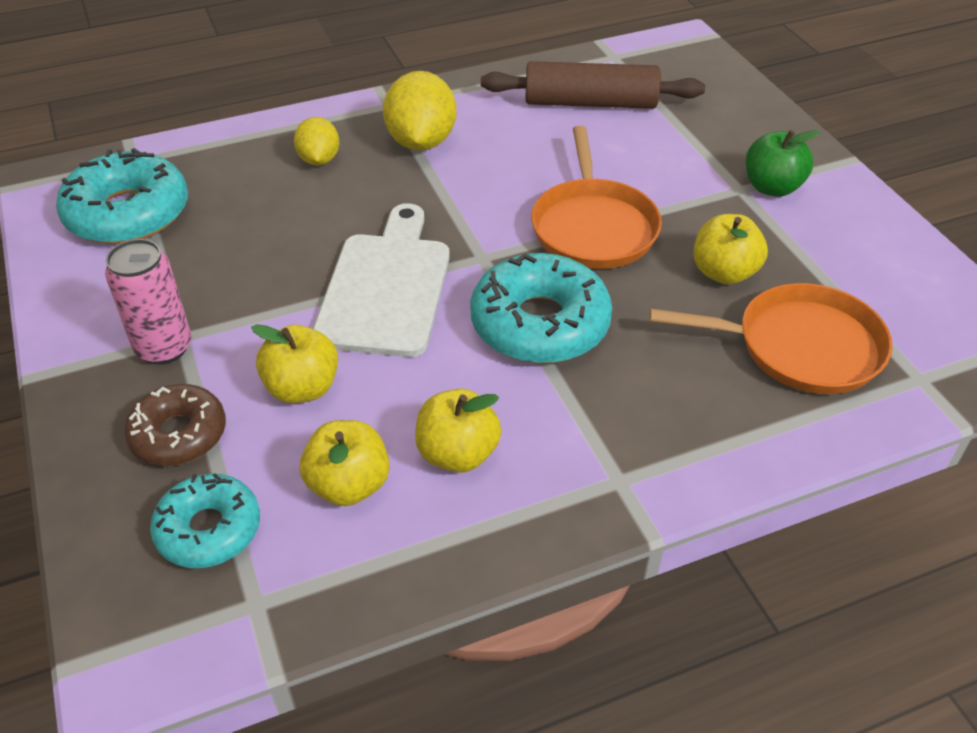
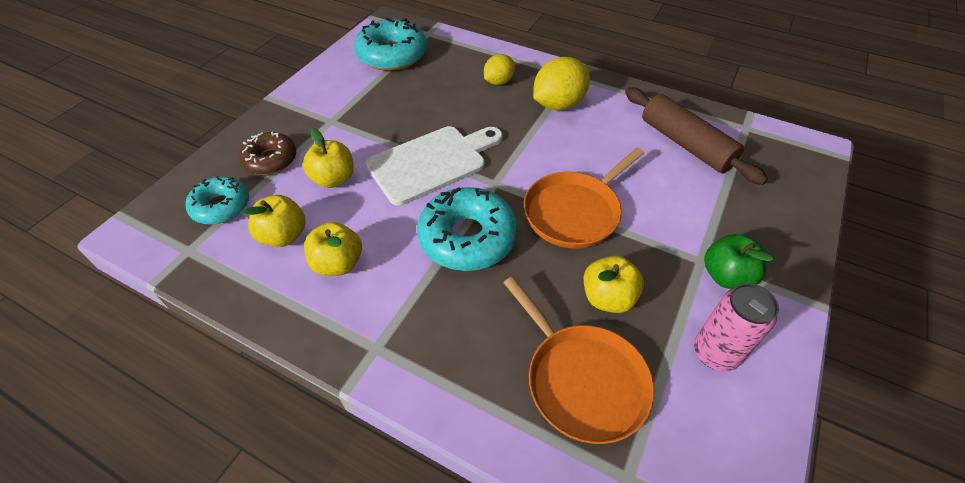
camera: 50 degrees right, 5 degrees up
(164, 348) = (319, 120): pink can -> pink can (715, 353)

